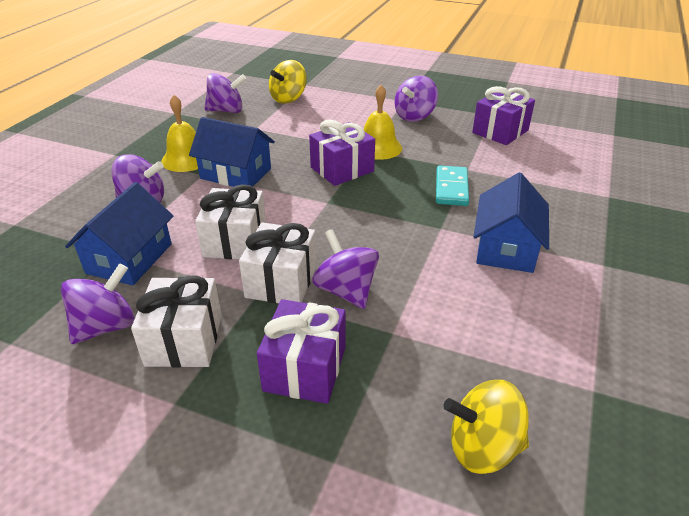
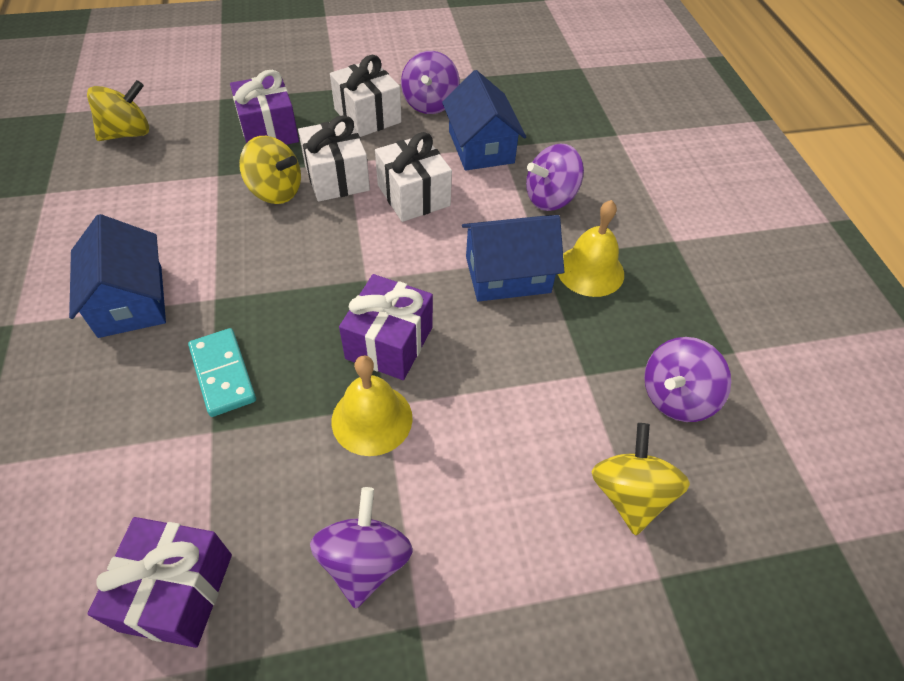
camera: 145 degrees right, 15 degrees up
(346, 291) = (275, 191): purple spinning top -> yellow spinning top

